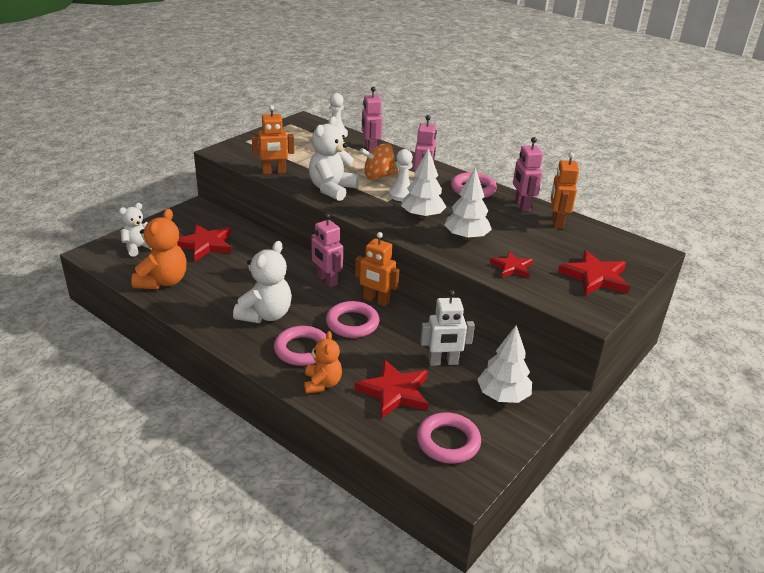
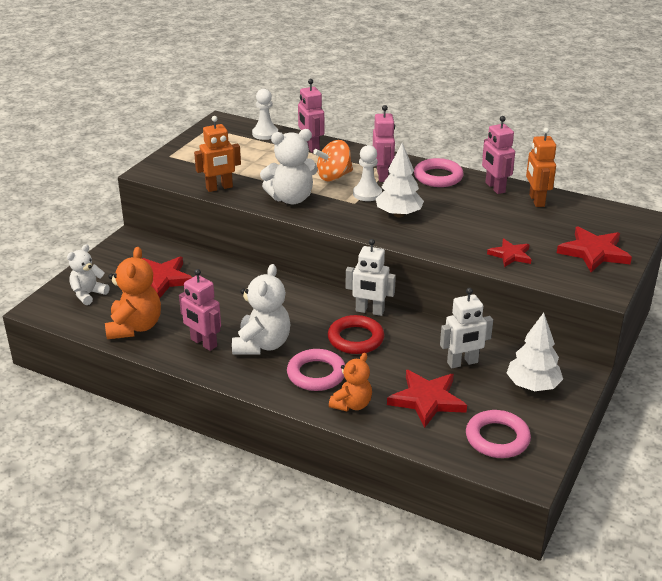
camera: 10 degrees left, 0 degrees up
(322, 384) = (352, 404): orange teddy bear -> orange teddy bear turned 45 degrees clockwise
(326, 280) = (309, 298): pink robot -> pink robot (203, 343)
(332, 189) = (291, 199): white teddy bear -> white teddy bear turned 120 degrees counterclockwise
(352, 323) = (355, 339): pink ring -> red ring
(376, 300) = (369, 311): orange robot -> white robot
(466, 237) = (453, 230): white tree -> none

